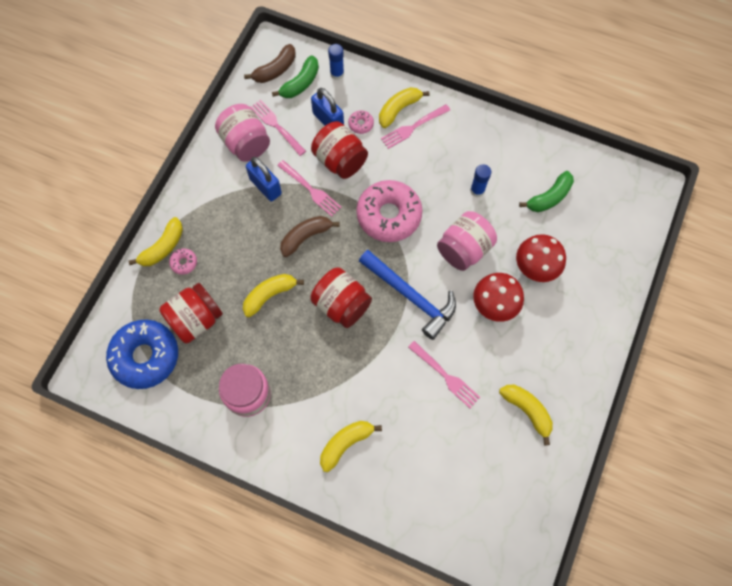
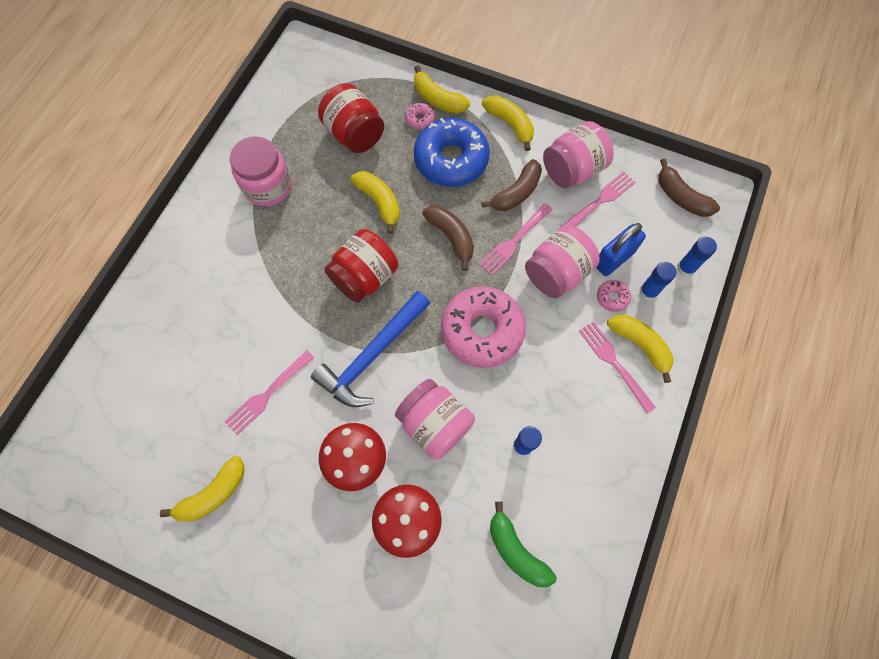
camera: 90 degrees right, 0 degrees up
(145, 356) = (317, 94): blue donut -> blue donut (451, 160)
(265, 186) = (516, 193): blue padlock -> brown banana
(300, 83) = (665, 226): green banana -> none
(340, 160) = (556, 273): red jar -> pink jar
(346, 443) = (202, 283): yellow banana -> yellow banana (510, 124)
(356, 100) = (648, 292): none -> blue glue stick

